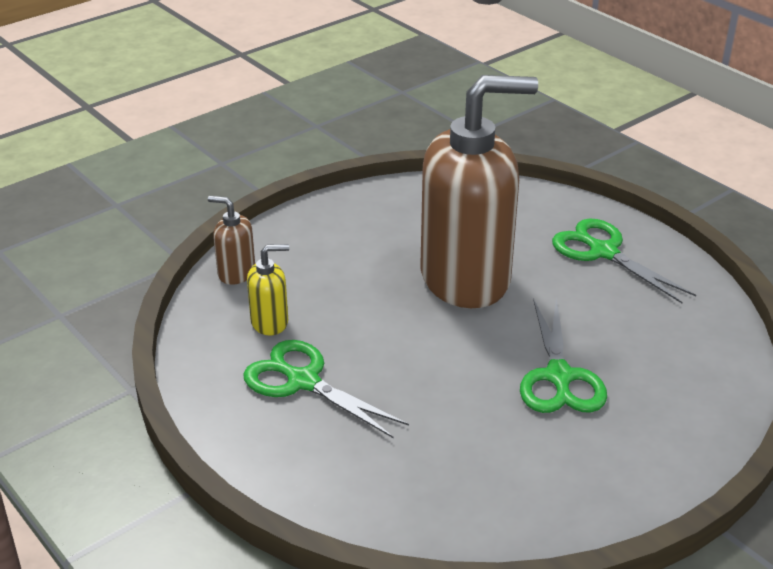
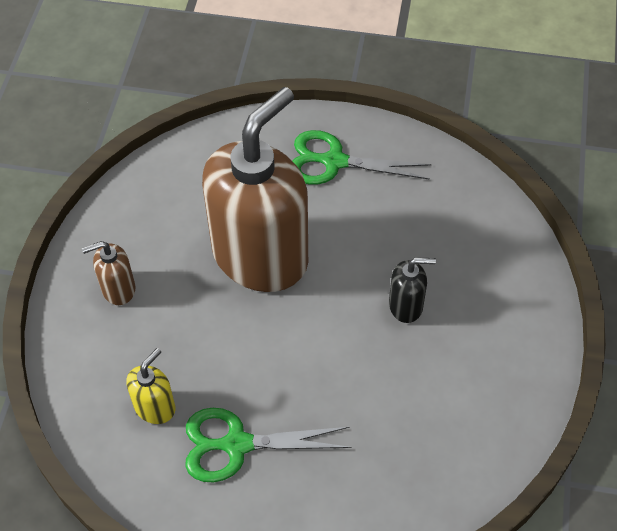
camera: 40 degrees left, 20 degrees up
(236, 273) = (76, 377): brown soap dispenser -> brown soap dispenser (118, 289)
(559, 376) = (406, 306): green scissors -> black soap dispenser

